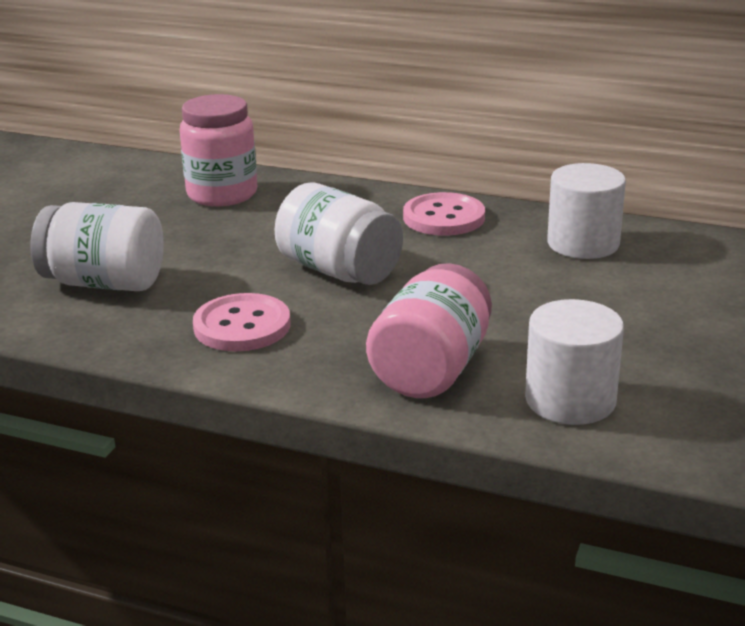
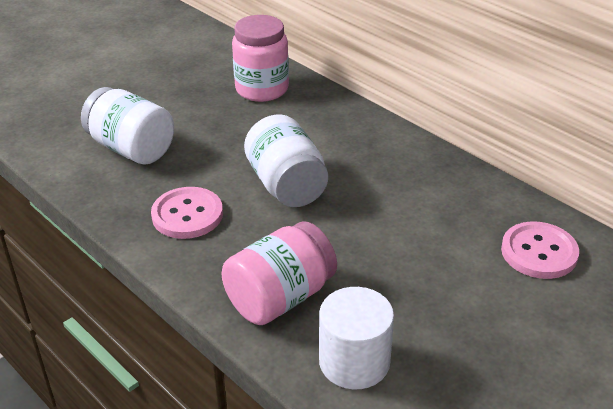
camera: 25 degrees right, 10 degrees up
(444, 217) = (399, 156): pink button -> pink button (539, 252)
(583, 243) = (484, 214): white cylinder -> none

